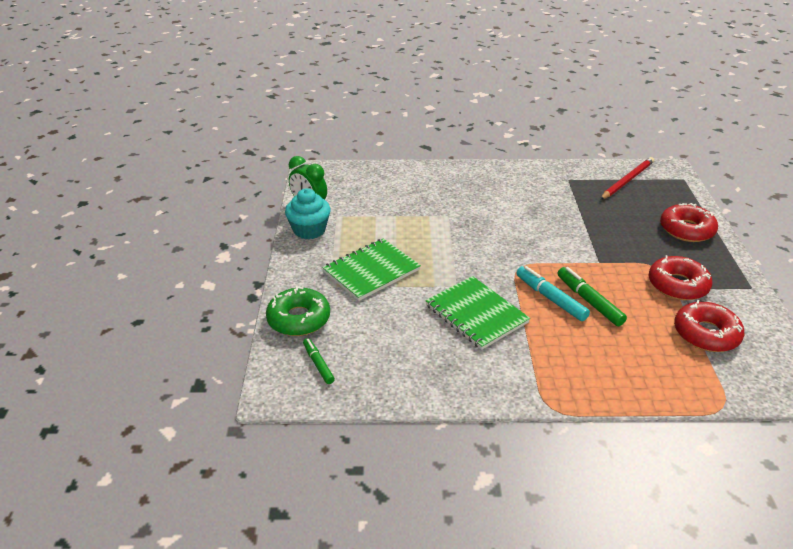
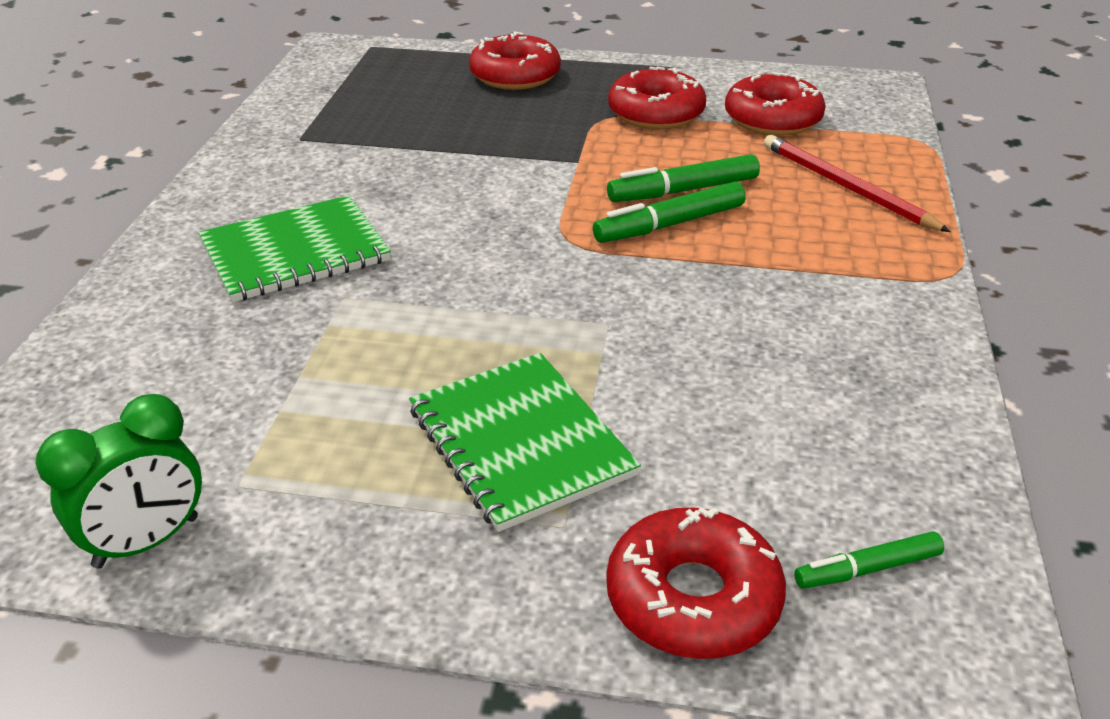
camera: 80 degrees left, 0 degrees up
(299, 319) = (693, 598): green donut -> red donut
(309, 230) = (281, 550): turquoise cupcake -> none
(476, 314) = (704, 312): green notebook -> green notebook (295, 252)
(550, 298) = (669, 225): turquoise marker -> green marker
(627, 180) = (342, 88): red pencil -> red pencil (846, 187)

